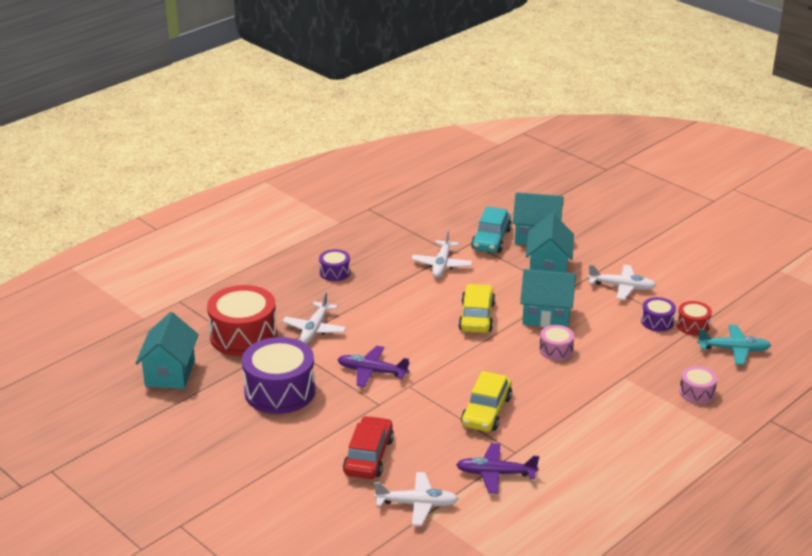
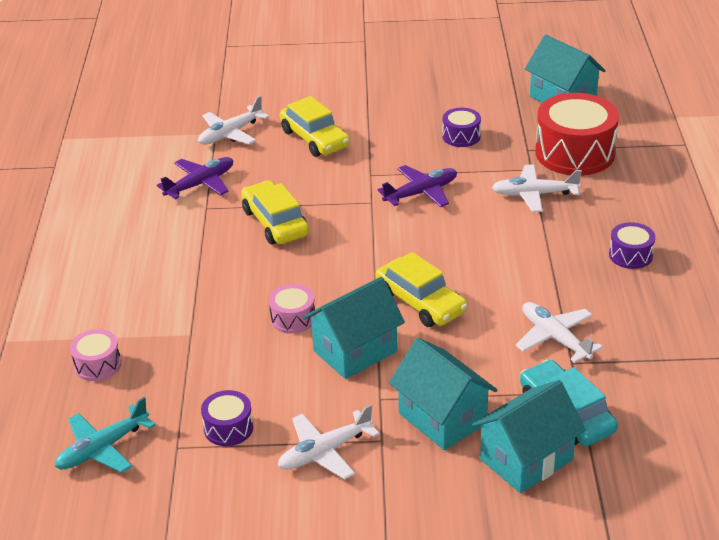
camera: 135 degrees right, 5 degrees up
(280, 391) = (461, 136): purple drum -> purple drum, size x0.49
(315, 329) = (534, 194): white plane -> white plane turned 60 degrees counterclockwise
(368, 456) = (314, 139): red car -> yellow car
(693, 325) = (182, 451): red drum -> none

